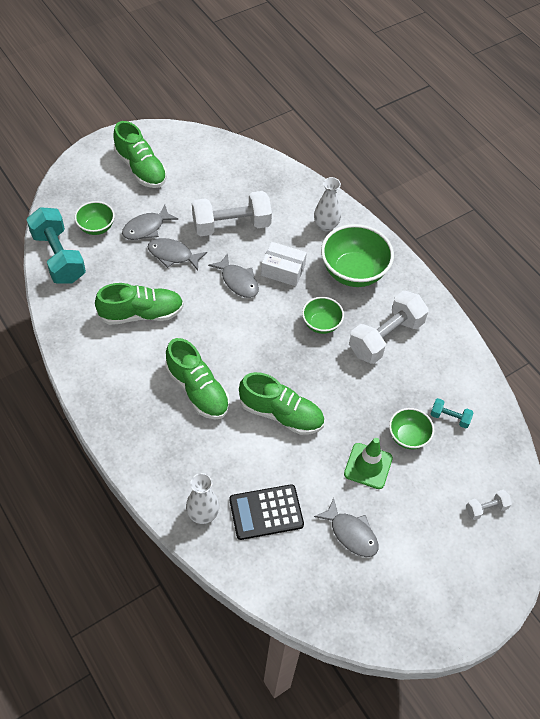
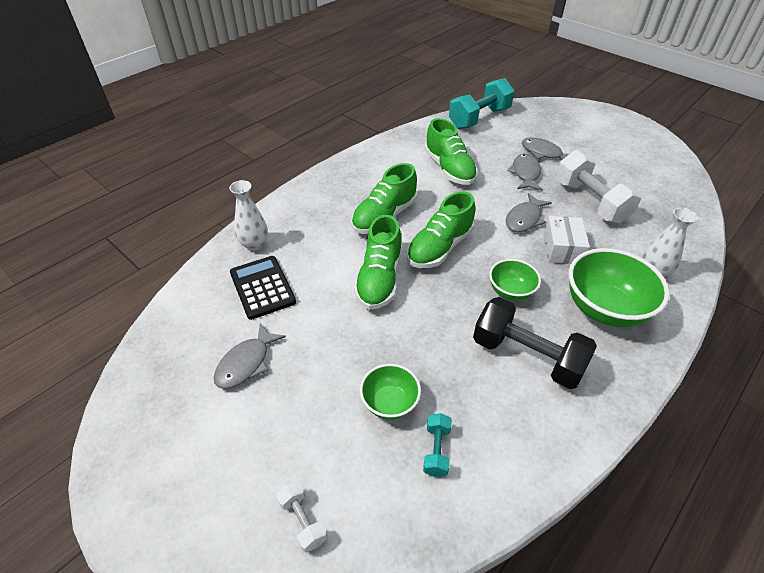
camera: 80 degrees right, 10 degrees down
(96, 227) = (523, 129): green bowl -> none
(141, 168) = (607, 137): green shoe -> green shoe (439, 247)
(368, 466) = (336, 366): green traffic cone -> none
(385, 337) = (527, 356): white dumbbell -> black dumbbell

